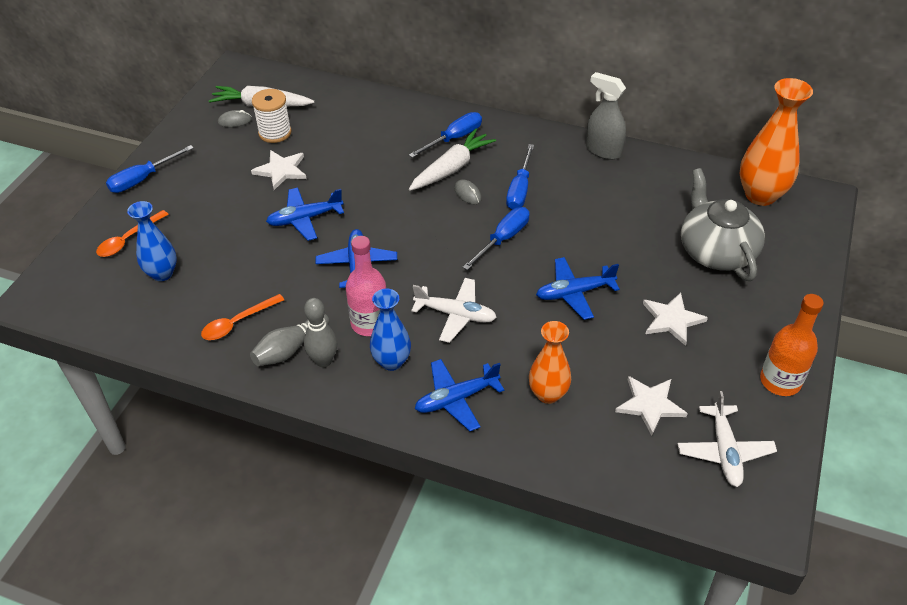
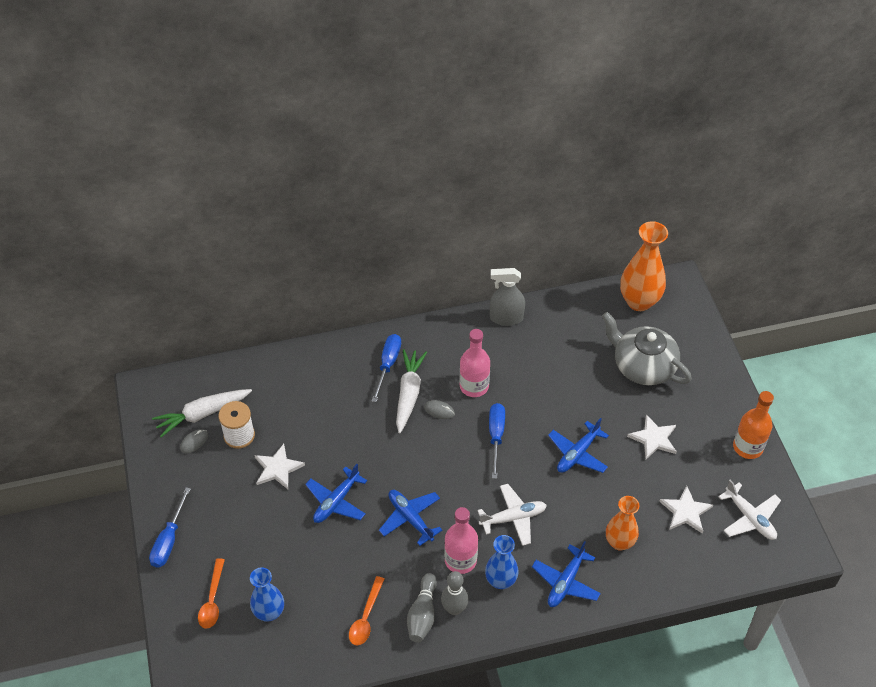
camera: 35 degrees left, 5 degrees up
(520, 190) = (474, 386): blue screwdriver -> pink bottle

